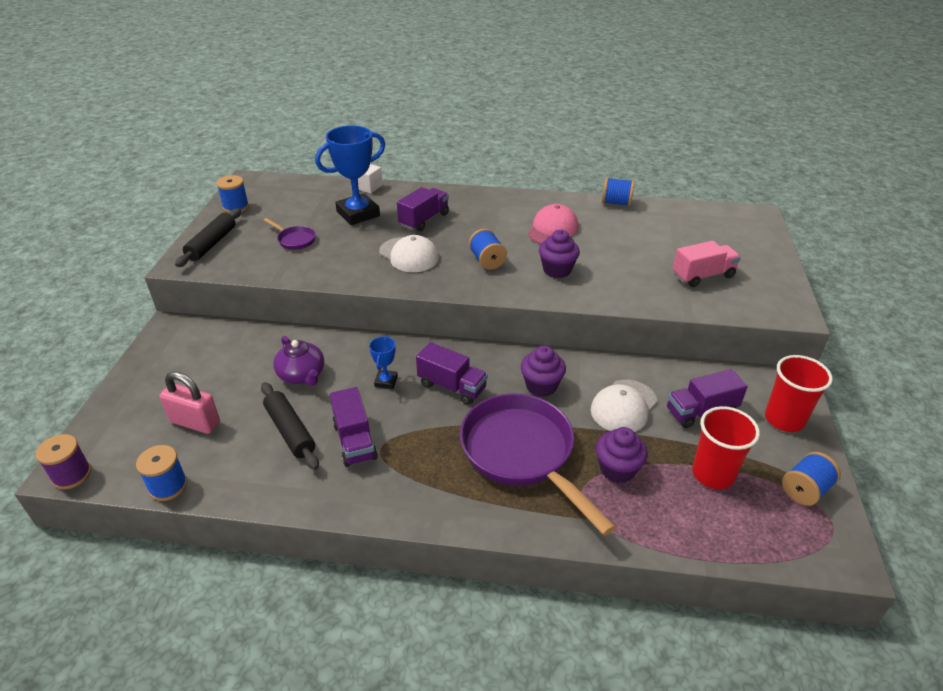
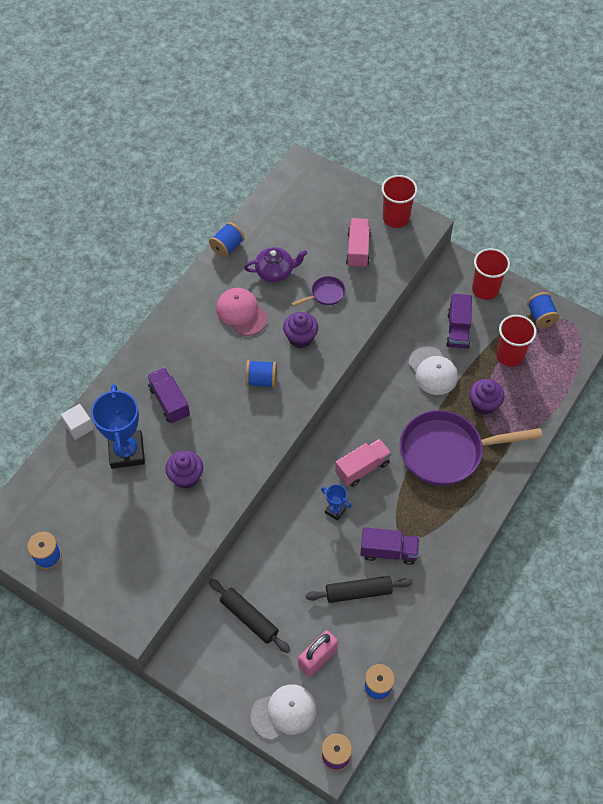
camera: 65 degrees left, 20 degrees up
(212, 244) = (110, 591): black rolling pin -> black rolling pin (249, 618)
(294, 240) = (144, 517): purple pan -> purple pan (325, 294)
(302, 375) = (298, 568): purple teapot -> purple teapot (275, 271)
(409, 255) = (221, 434): white cap -> white cap (284, 712)
(452, 386) = (362, 468): purple truck -> pink truck
(541, 386) = (389, 410): purple cupcake -> purple cupcake (186, 477)
(775, 289) = (396, 218): none -> red cup

